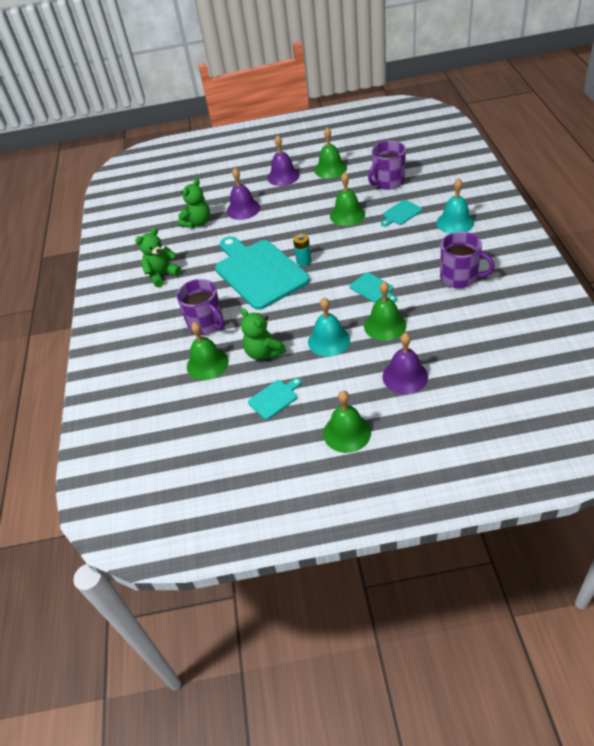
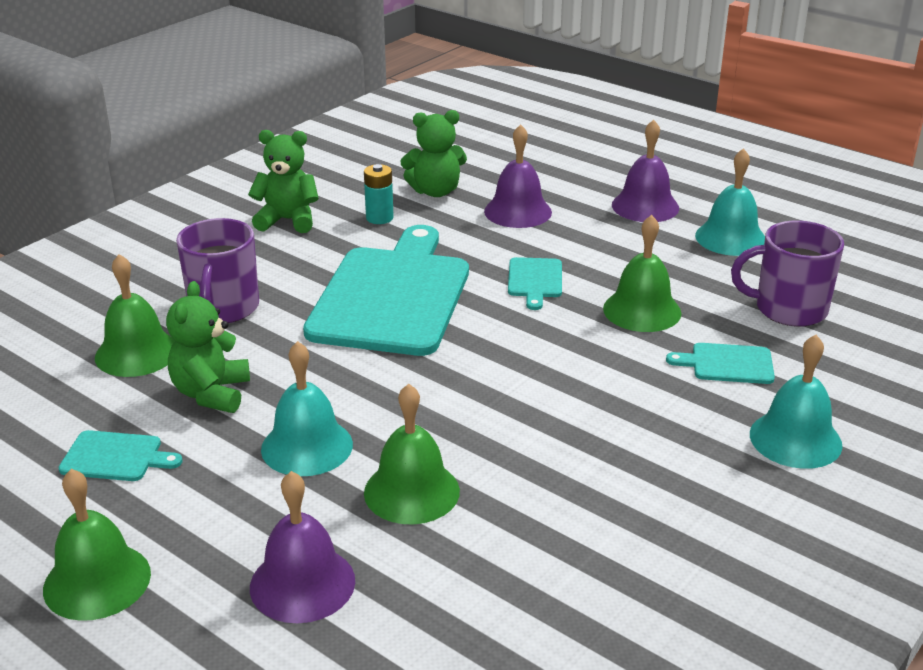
camera: 40 degrees right, 15 degrees down
(304, 261) = (470, 325): turquoise battery -> turquoise battery (379, 218)
(330, 169) = (730, 238): green bell -> turquoise bell
(373, 288) = (491, 430): turquoise cutting board -> turquoise cutting board (535, 280)
(460, 277) = (649, 522): purple mug -> none

